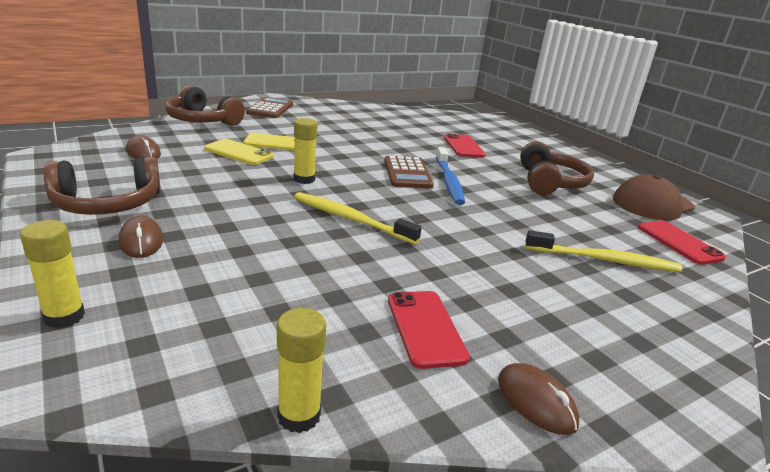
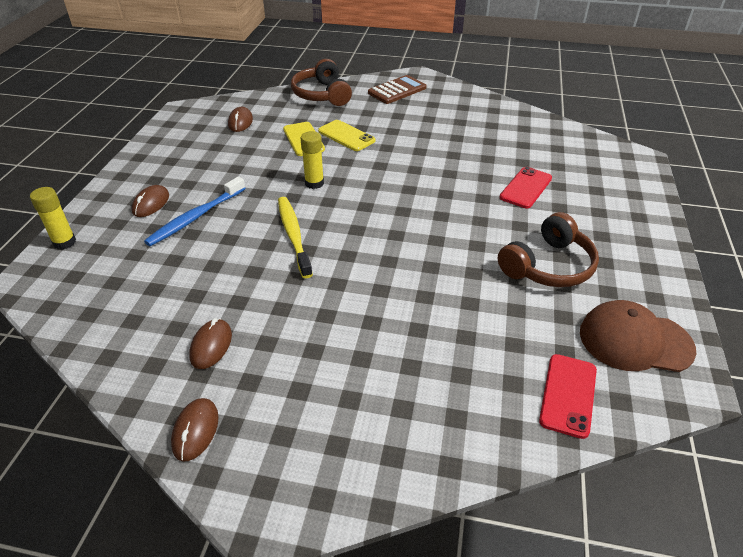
camera: 45 degrees right, 15 degrees up
(107, 204) = (168, 165): brown headphones -> none
(299, 416) = (81, 357): yellow glue stick -> none
(407, 173) = (411, 204): brown calculator -> none
(425, 328) = (211, 346): red phone -> brown mouse
(449, 181) = (436, 226): blue toothbrush -> blue toothbrush (196, 217)
(603, 260) = (442, 369): yellow toothbrush -> none

